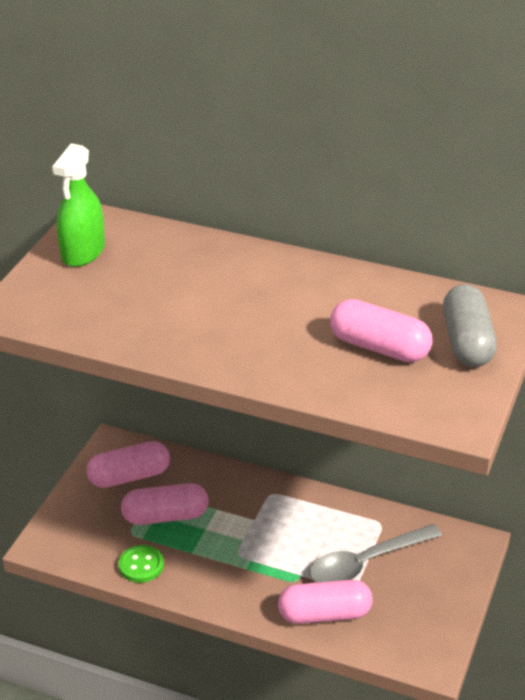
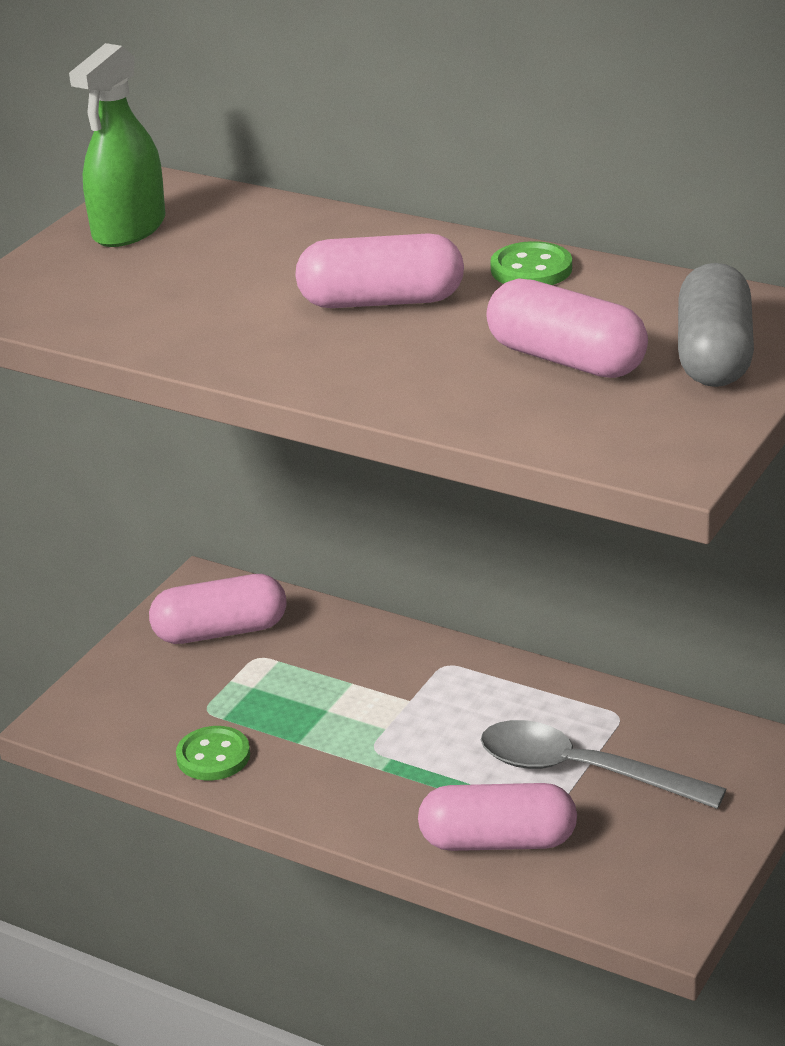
camera: 10 degrees right, 5 degrees down
(165, 516) = (267, 689): pink capsule -> pink capsule (381, 301)
(342, 279) = (531, 269): none -> green button
(366, 563) = (582, 771): grey spoon -> grey spoon turned 45 degrees clockwise

